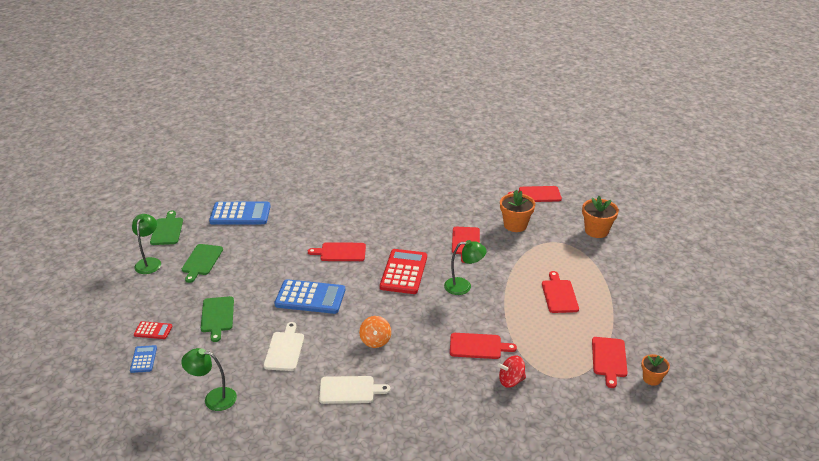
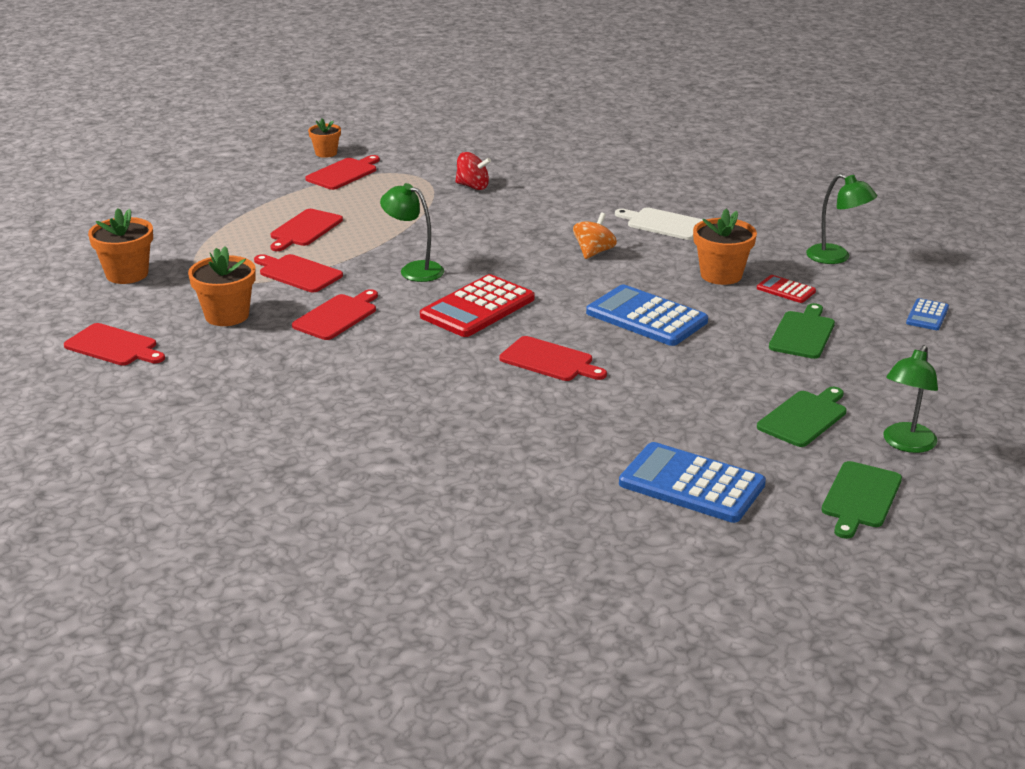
camera: 150 degrees left, 5 degrees down
(153, 330) = (909, 343): red calculator -> red calculator (786, 290)
(284, 349) = (721, 275): white cutting board -> orange flower pot
(478, 346) = (473, 217): red cutting board -> red cutting board (298, 273)

